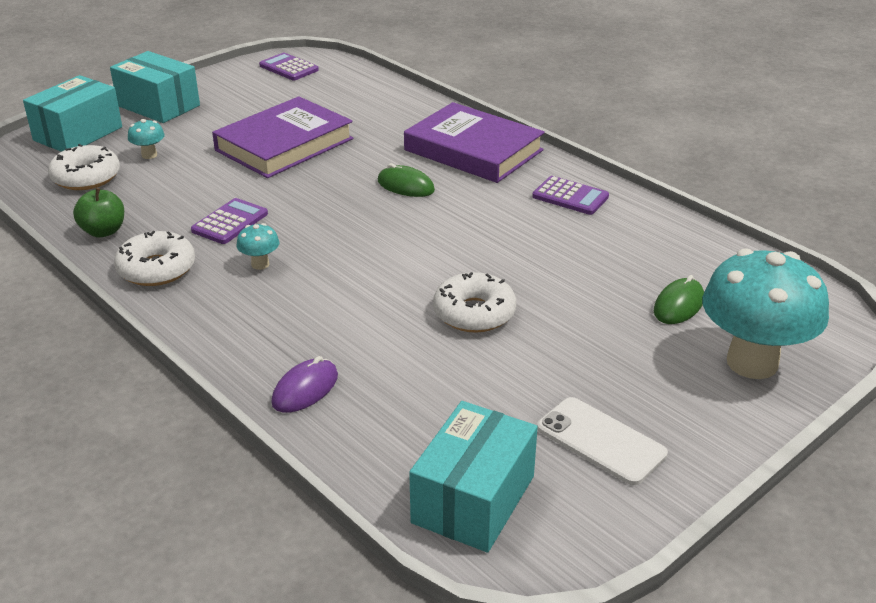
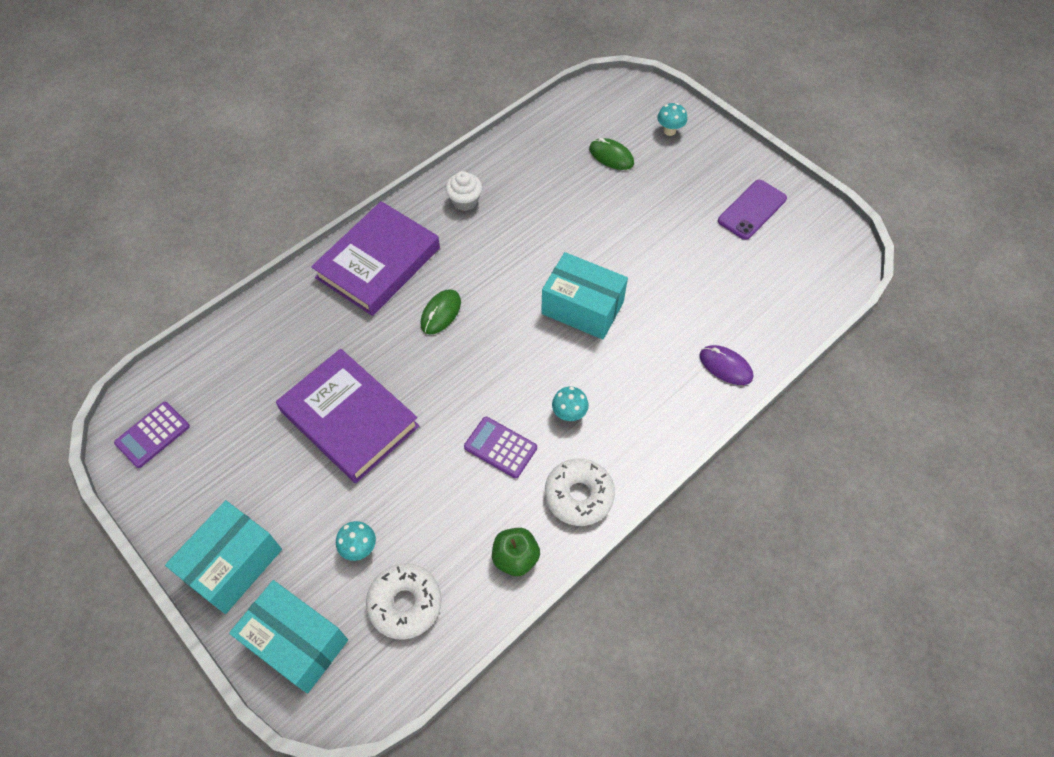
camera: 90 degrees left, 25 degrees up
(473, 499) = (811, 272): turquoise box -> turquoise box (582, 308)
(474, 313) = (628, 268): white donut -> none
(570, 197) = (465, 201): purple calculator -> white cupcake
(600, 441) = (752, 210): white phone -> purple phone
(752, 362) = (669, 131): turquoise mushroom -> turquoise mushroom, size x0.41

